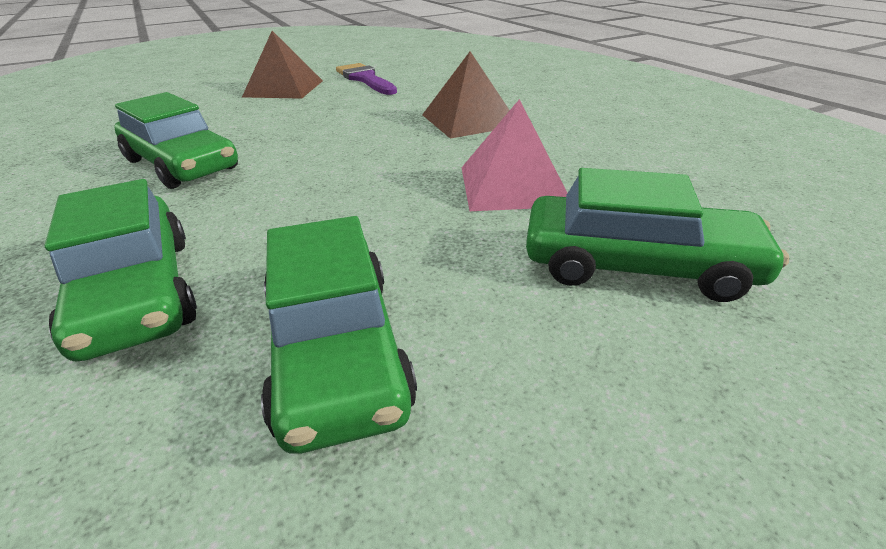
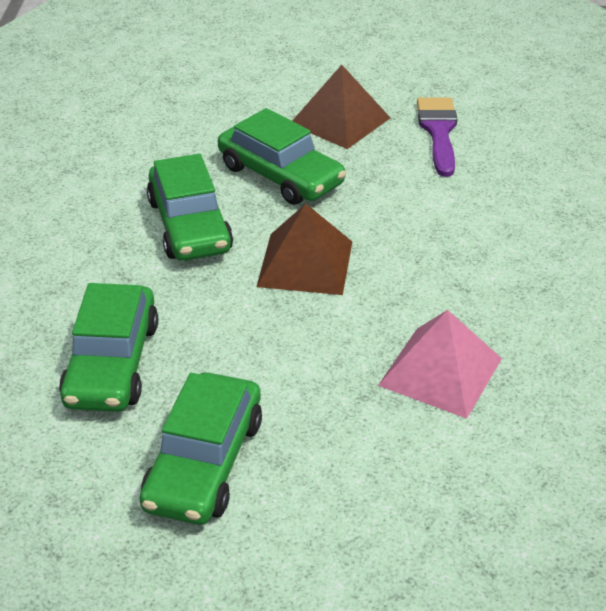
camera: 30 degrees right, 5 degrees up
(469, 120) = (487, 258): brown pyramid -> brown pyramid (305, 263)
(637, 266) = (450, 495): green car -> green car (280, 175)

